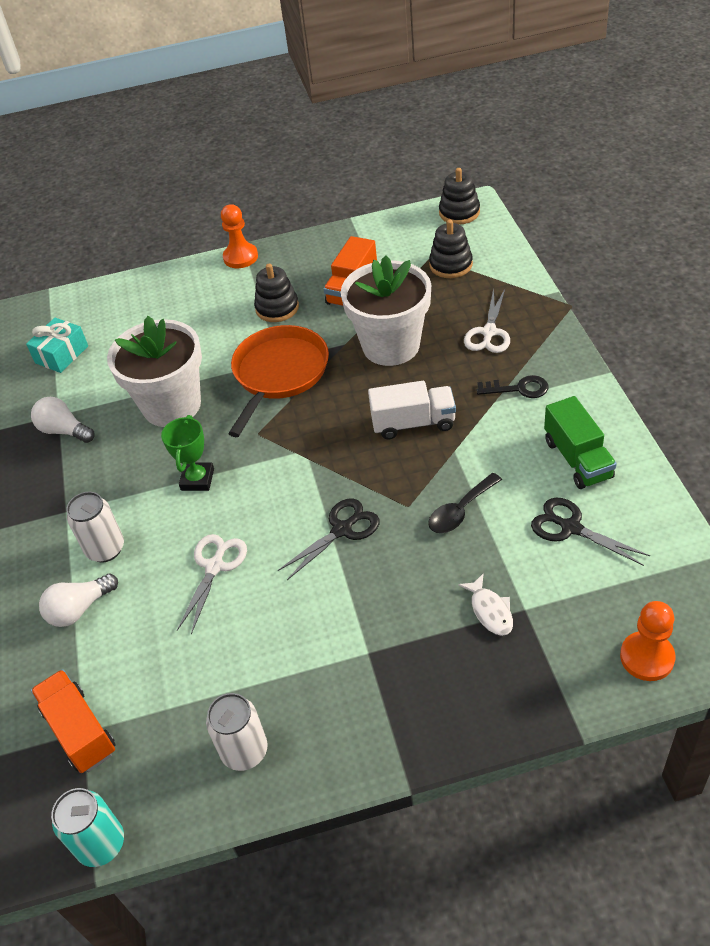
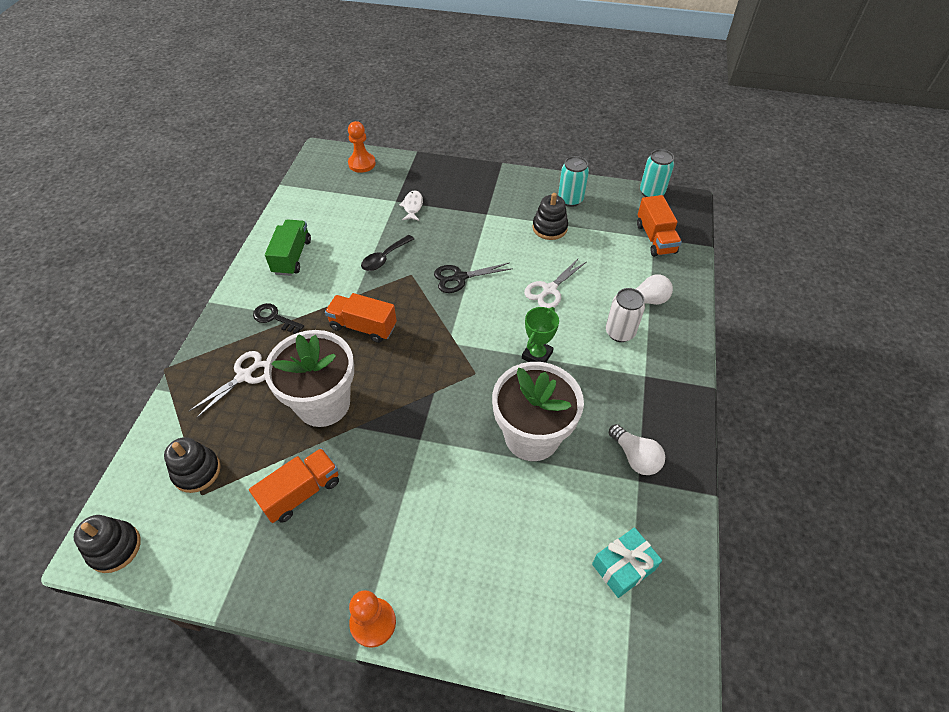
camera: 160 degrees left, 5 degrees up
(244, 751) = (570, 200): white can -> turquoise can
(277, 308) = (383, 508): black stacking toy -> black stacking toy (549, 228)
(279, 373) = (427, 423): orange pan -> none
(413, 423) = (363, 326): white truck -> orange truck
(460, 511) = (384, 258): black spoon -> black spoon turned 150 degrees clockwise
(571, 527) = (336, 224): black scissors -> none

